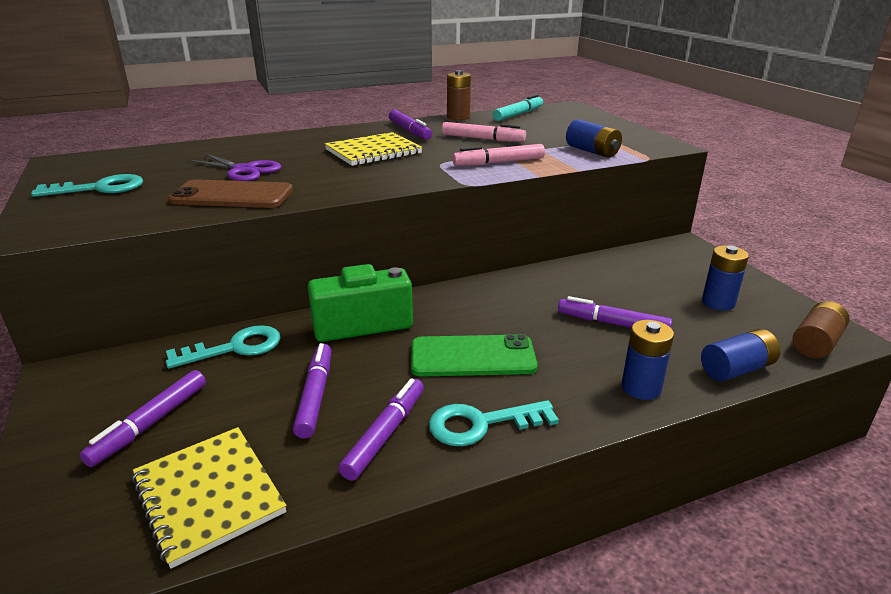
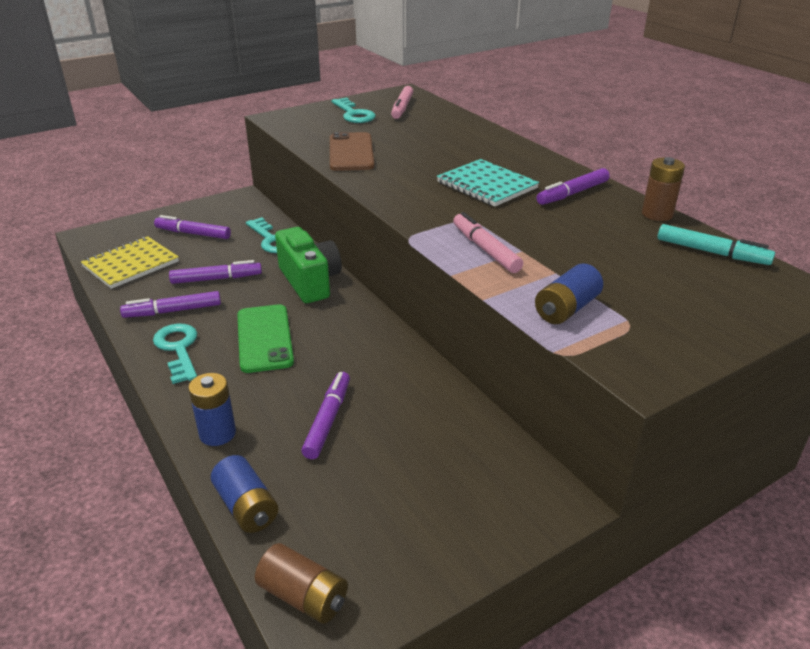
camera: 80 degrees right, 5 degrees up
(244, 170) = (408, 146): purple scissors -> none
(373, 152) = (487, 185): yellow notebook -> turquoise notebook
(385, 434) = (173, 311): purple marker -> purple marker turned 150 degrees clockwise
(482, 139) = (571, 235): pink marker -> pink marker (402, 108)
(718, 302) = (391, 513): blue battery -> none

